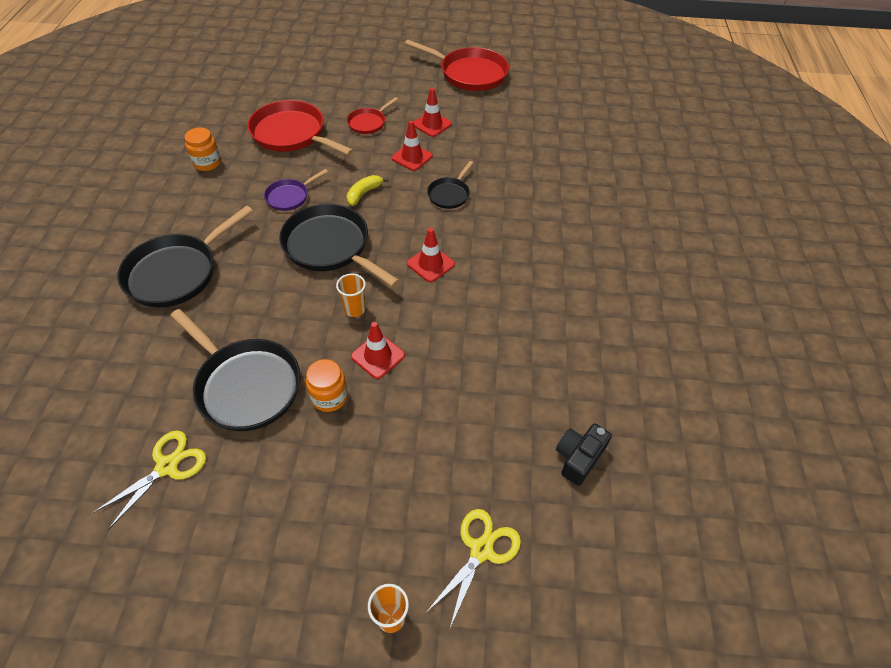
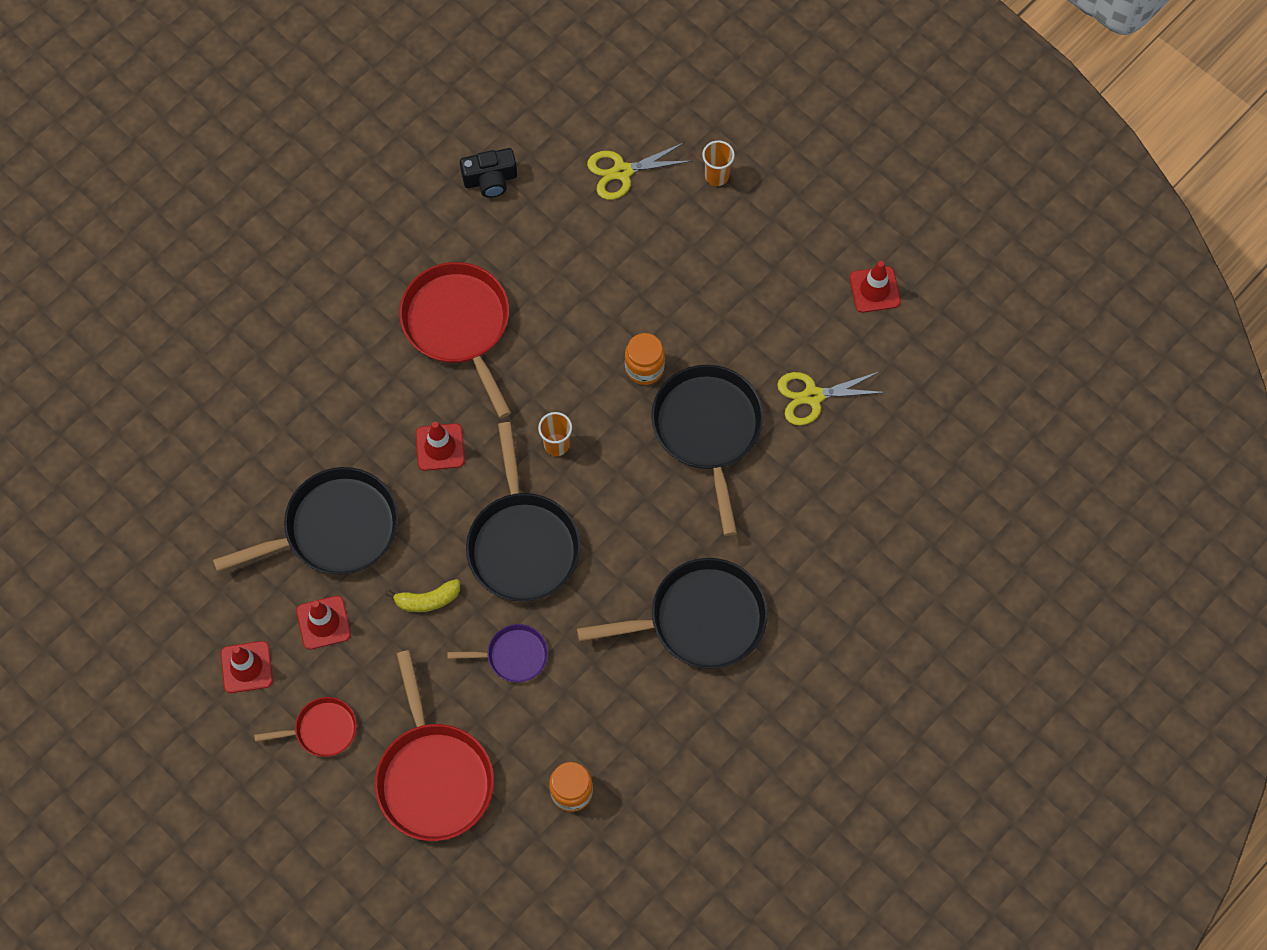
camera: 140 degrees left, 15 degrees up
(378, 356) = (573, 379): red traffic cone -> red traffic cone (874, 290)
(449, 194) = (335, 529): black pan -> black pan, size x1.91
(469, 74) = (99, 740): red pan -> red pan (459, 325)

